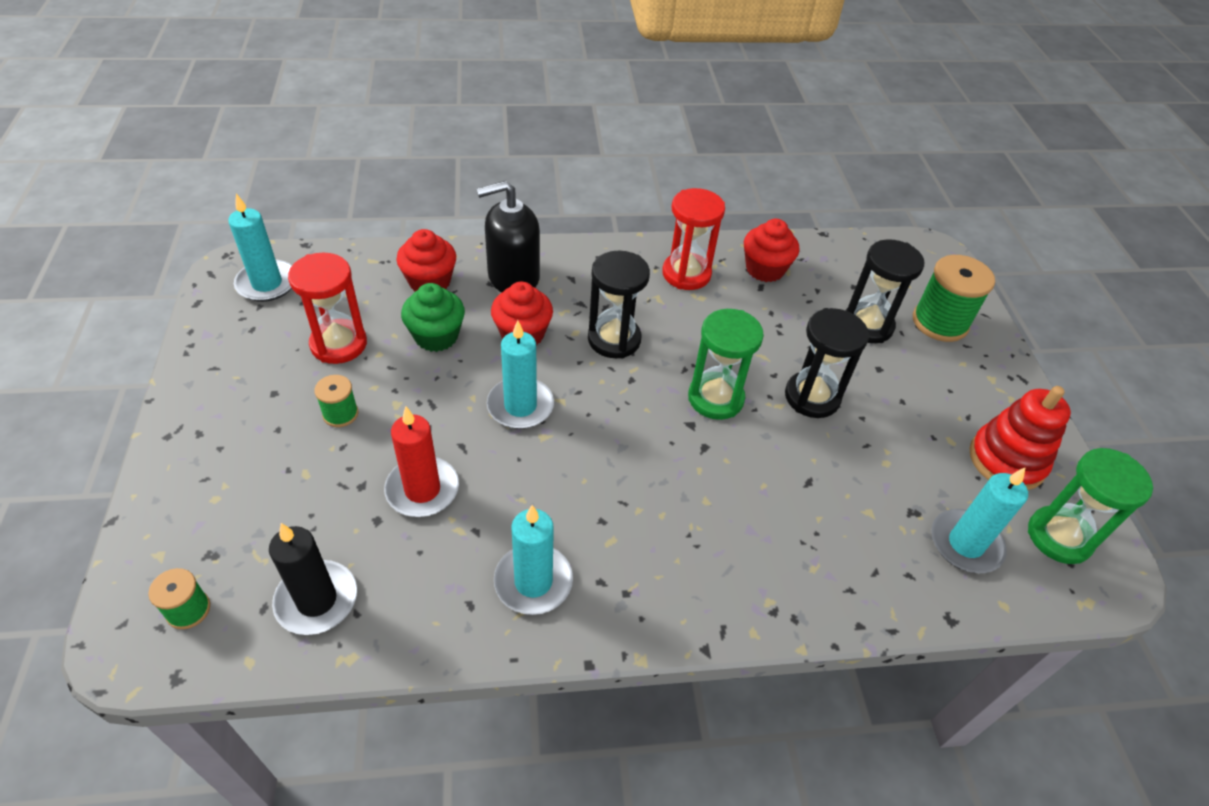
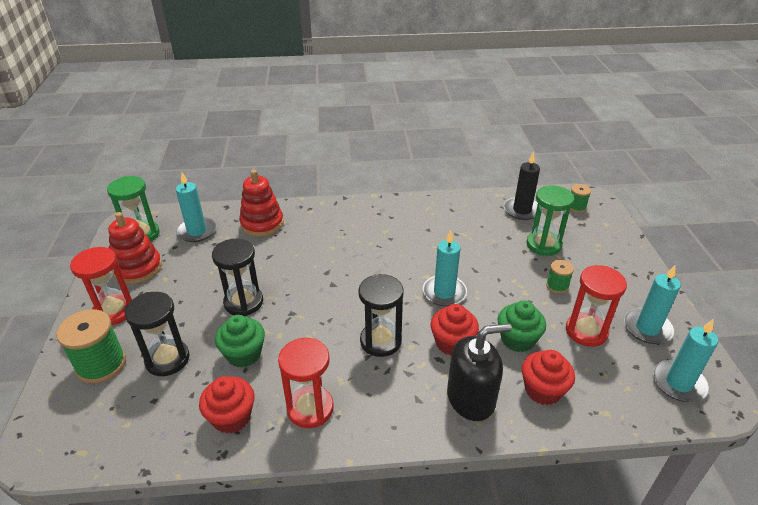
camera: 175 degrees left, 10 degrees down
(422, 489) = (490, 249): red candle -> none
(533, 581) = (423, 216): turquoise candle -> turquoise candle (647, 328)
(715, 398) = (312, 300): green hourglass -> green hourglass (543, 245)
(780, 328) = (244, 354): none -> green cupcake
(853, 563) = (262, 224): none -> red stacking toy
(981, 388) = (114, 311): none -> red hourglass

